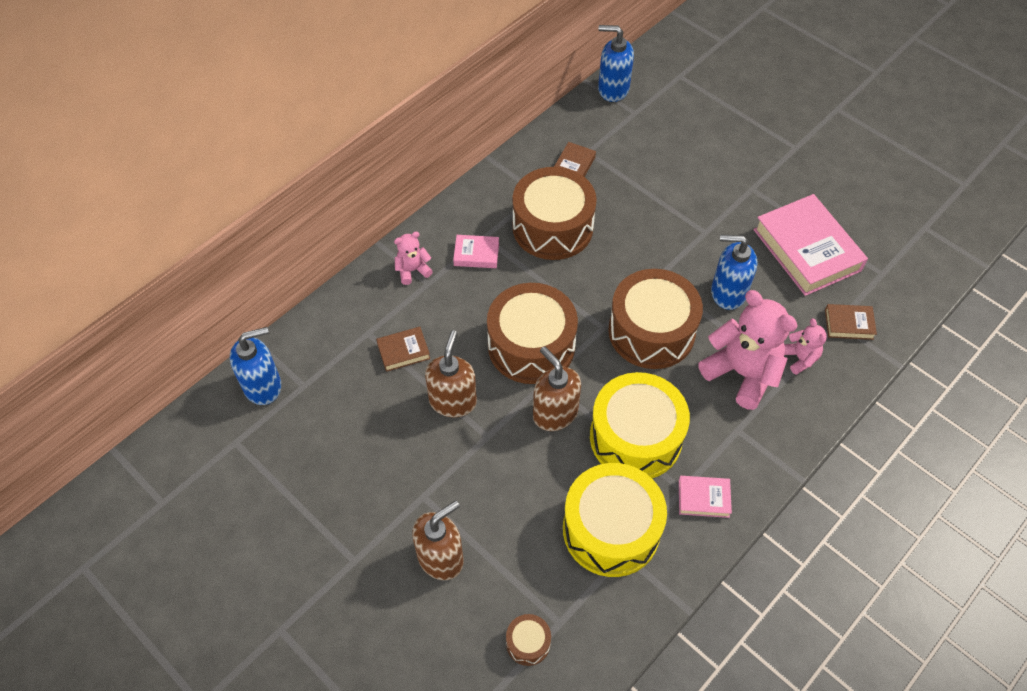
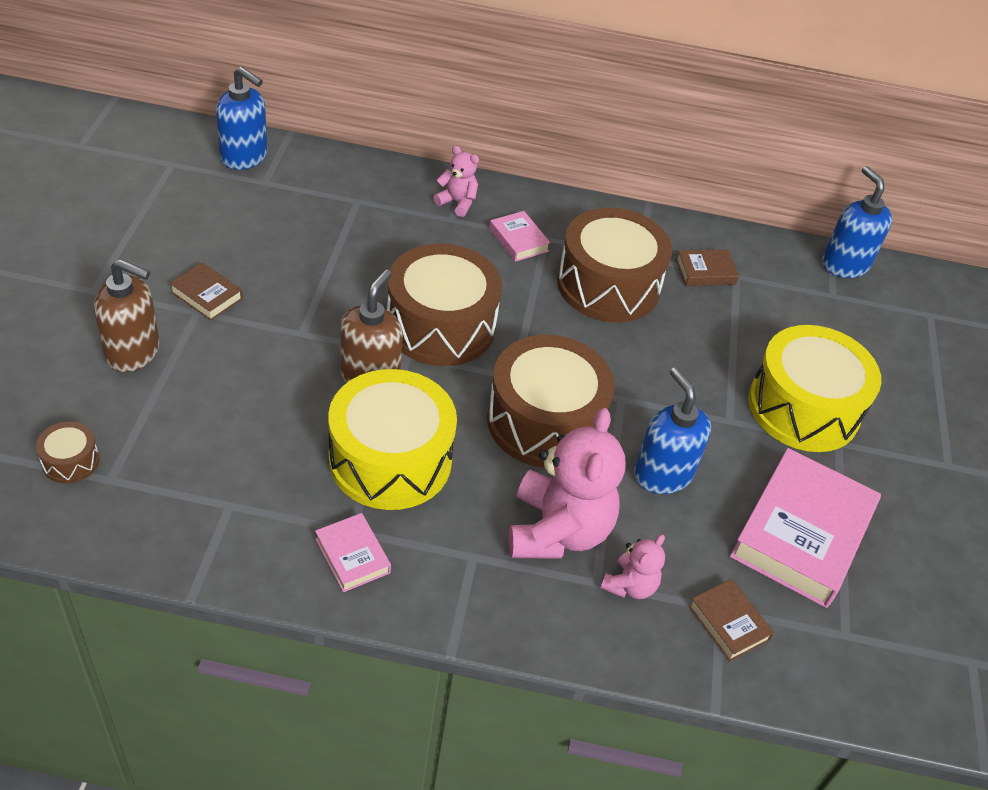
camera: 50 degrees right, 10 degrees down
(403, 351) = (356, 233): brown book -> brown book (207, 295)
(453, 401) = (325, 291): brown soap dispenser -> none
(611, 529) = (254, 482): yellow drum -> yellow drum (803, 408)

